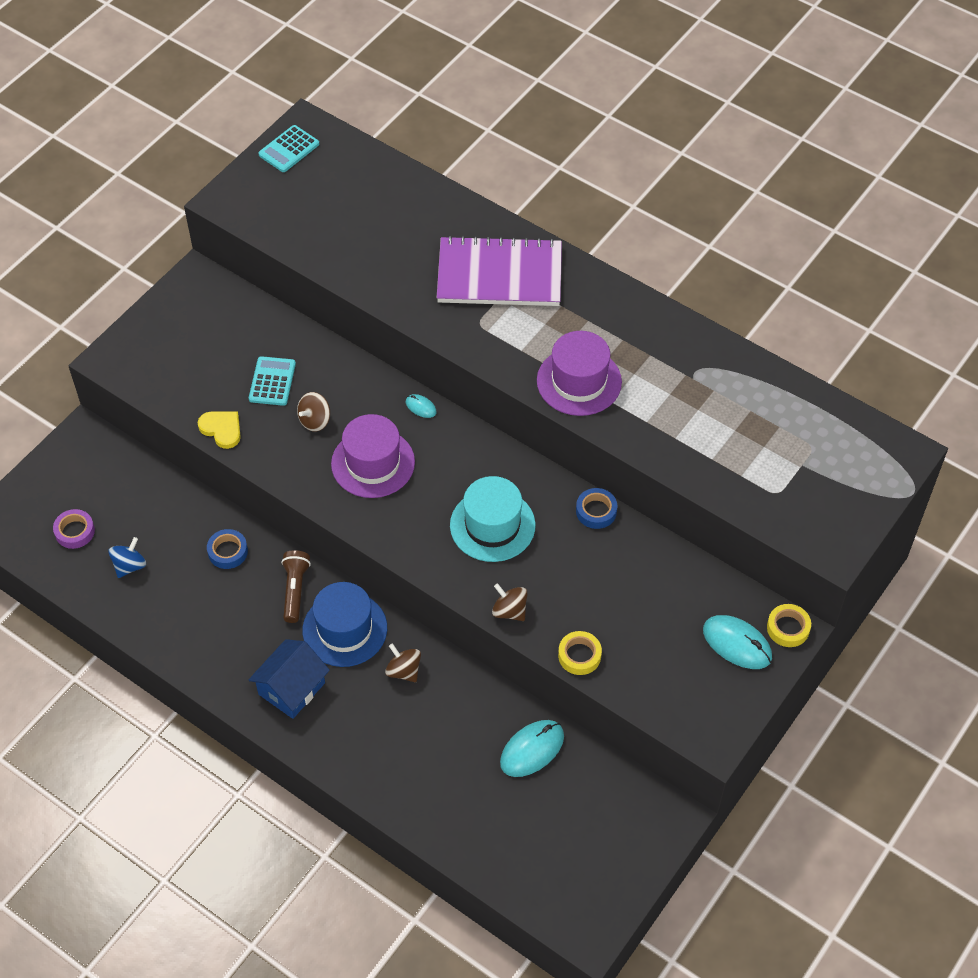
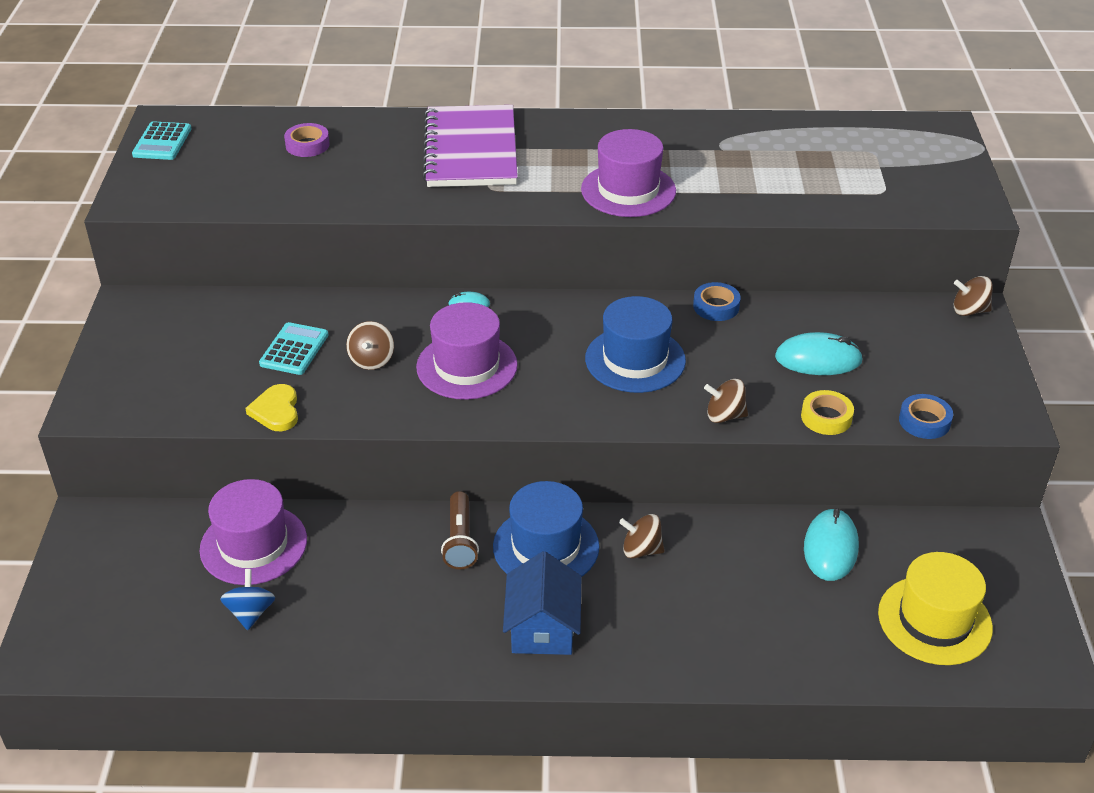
camera: 35 degrees left, 15 degrees down
(75, 531) = (153, 614): purple tape -> purple tape (307, 145)
(167, 514) = (253, 544): none -> purple hat
(222, 429) = (276, 411): yellow heart -> yellow heart turned 105 degrees counterclockwise
(228, 551) = (354, 544): blue tape -> blue tape (924, 421)
(272, 381) = (294, 349): turquoise calculator -> turquoise calculator turned 45 degrees clockwise
(295, 590) = (460, 540): brown flashlight -> brown flashlight turned 150 degrees counterclockwise
(492, 525) = (635, 360): turquoise hat -> blue hat
(499, 275) = (471, 150): purple notebook -> purple notebook turned 60 degrees counterclockwise
(547, 847) = (934, 620): none -> yellow hat
(737, 644) = (944, 341): turquoise mouse -> turquoise mouse (818, 359)
(788, 628) = (969, 310): yellow tape -> brown spinning top

